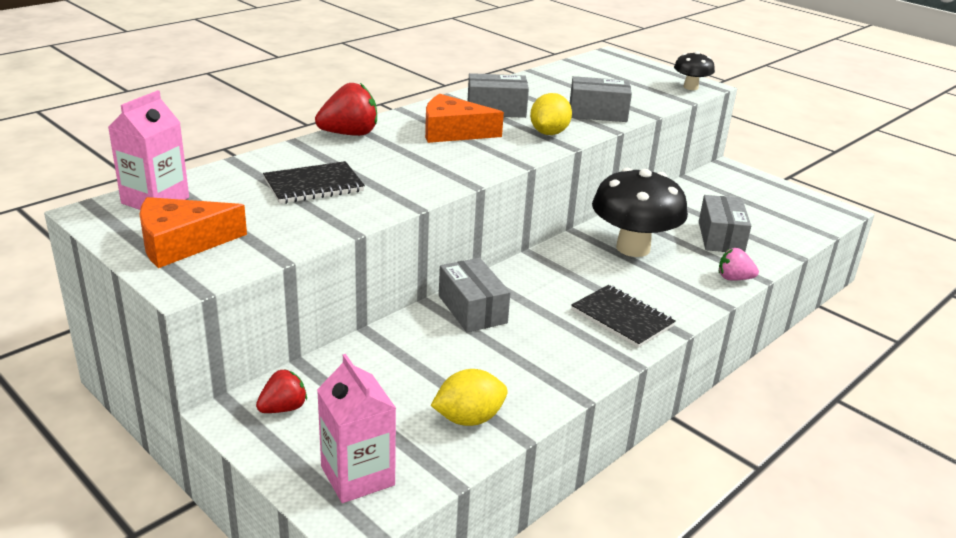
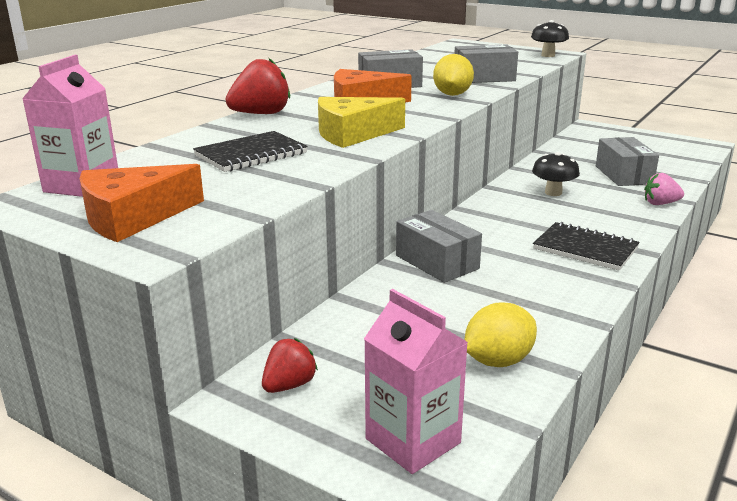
camera: 10 degrees left, 5 degrees down
(419, 173) = (352, 134): none -> yellow cheese
(633, 248) = (553, 193): black mushroom -> black mushroom, size x0.50

